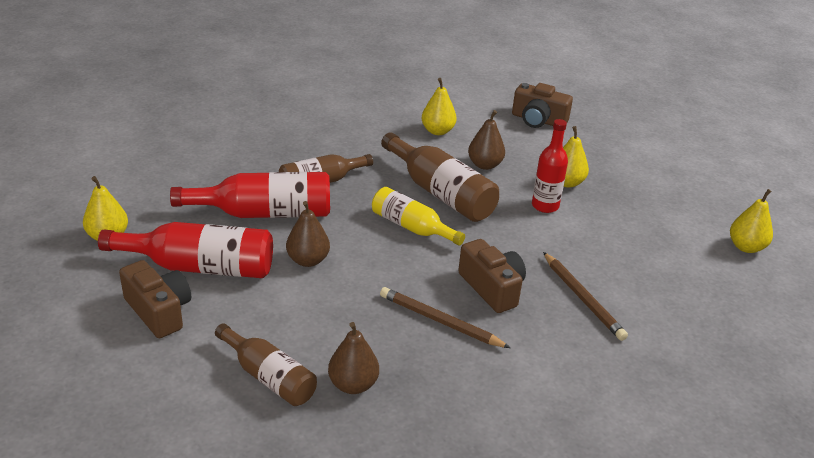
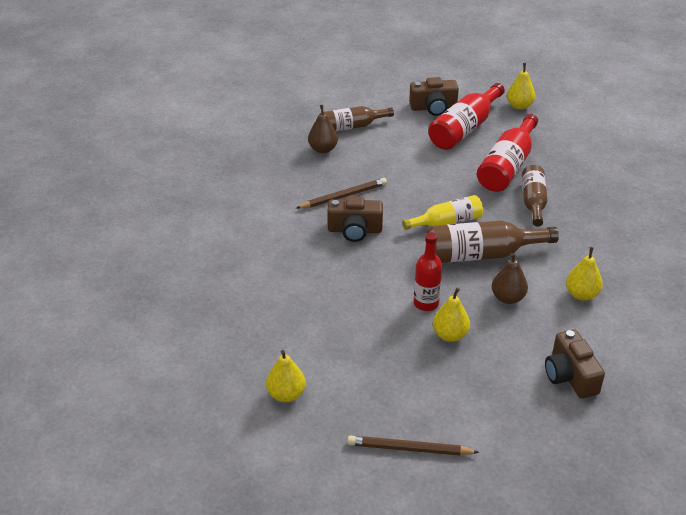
camera: 125 degrees right, 5 degrees up
(308, 260) = (442, 167): brown pear -> none
(538, 120) = (570, 376): brown camera -> brown camera turned 75 degrees counterclockwise
(583, 298) = (311, 265): brown pencil -> brown pencil (409, 449)

